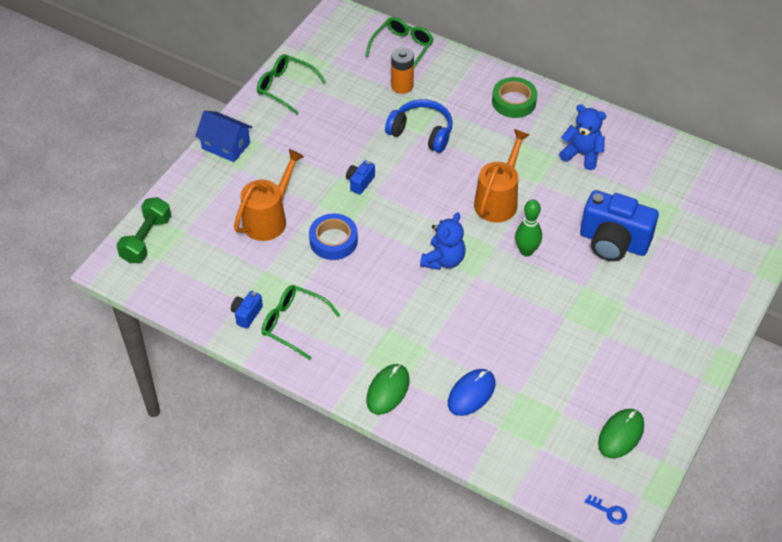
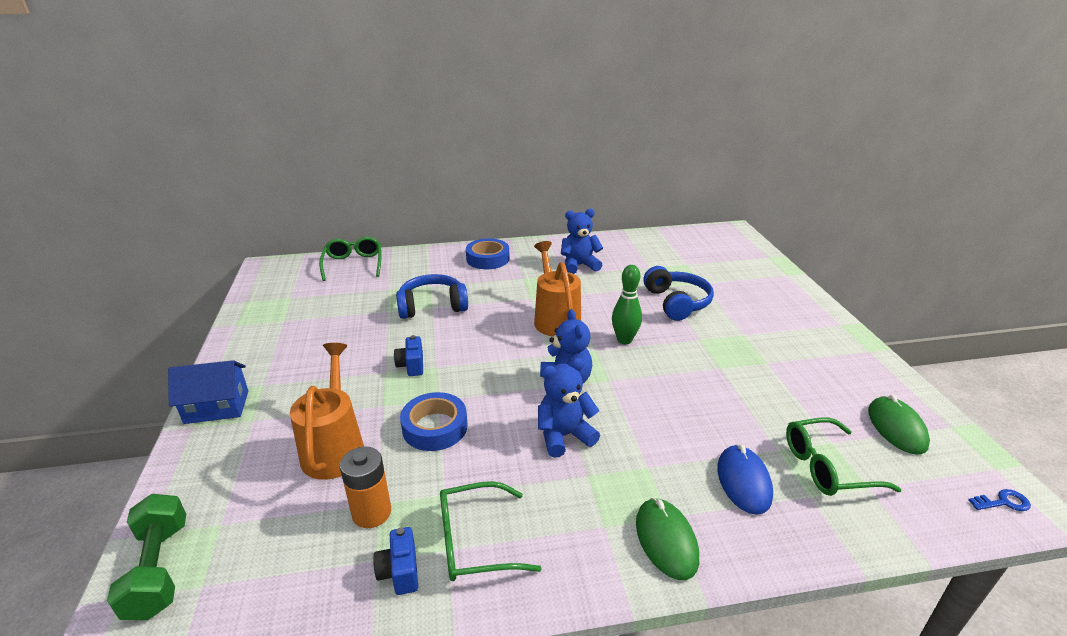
camera: 40 degrees left, 20 degrees down
(285, 87) = (254, 331): green glasses -> green glasses (827, 467)
(401, 296) = (564, 436): none -> blue teddy bear
(402, 86) = (379, 285): orange battery -> orange battery (371, 513)
(514, 101) = (487, 259): green tape -> blue tape
(613, 242) = (677, 302): blue camera -> blue headphones

